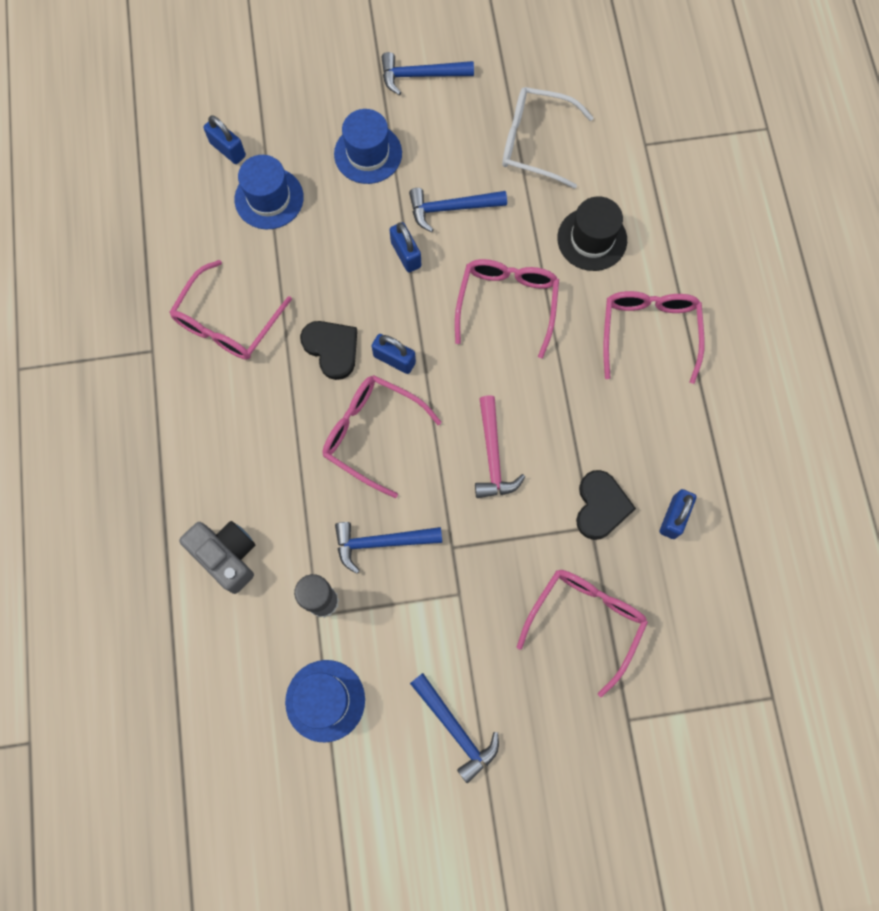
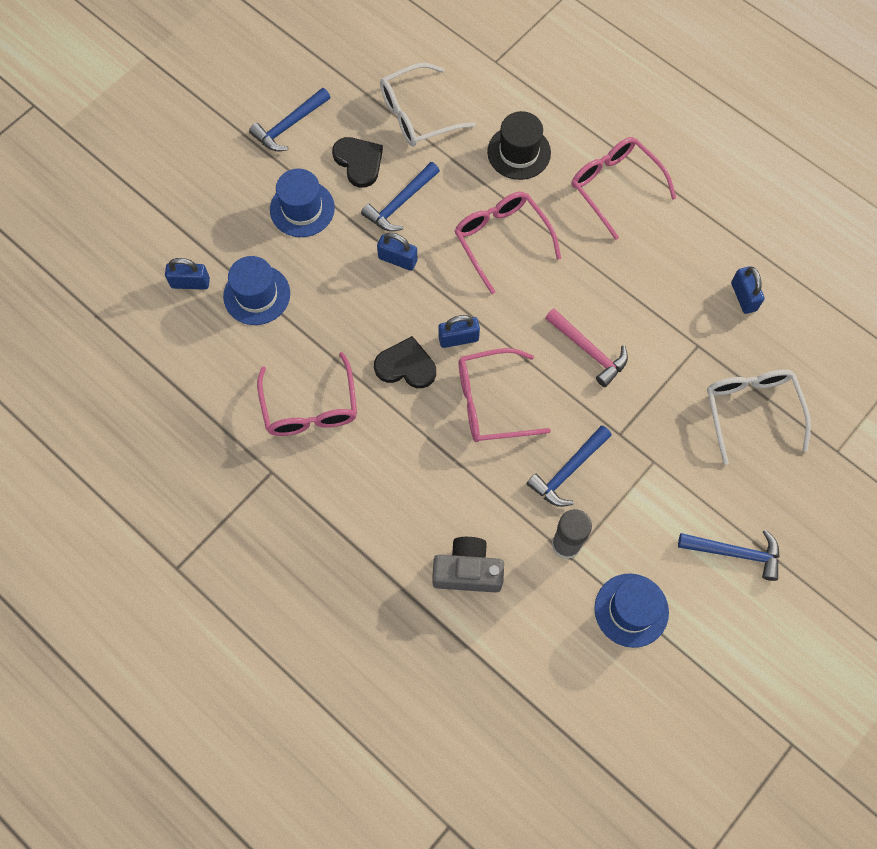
camera: 40 degrees left, 5 degrees down
(585, 621) = (751, 410): pink glasses -> white glasses
(601, 506) = (691, 326): black heart -> black heart (359, 162)

